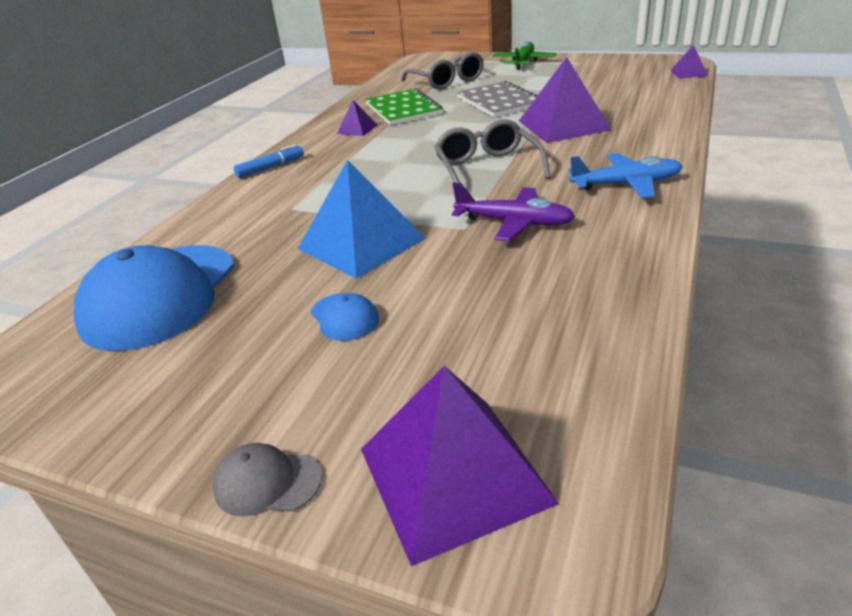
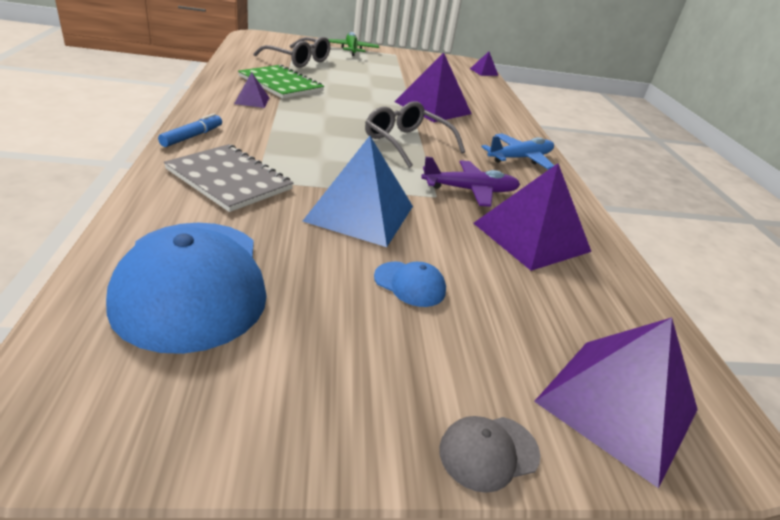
camera: 35 degrees left, 0 degrees up
(499, 102) = (363, 83): grey notebook -> grey notebook (229, 179)
(540, 279) = (531, 237): none -> purple pyramid

